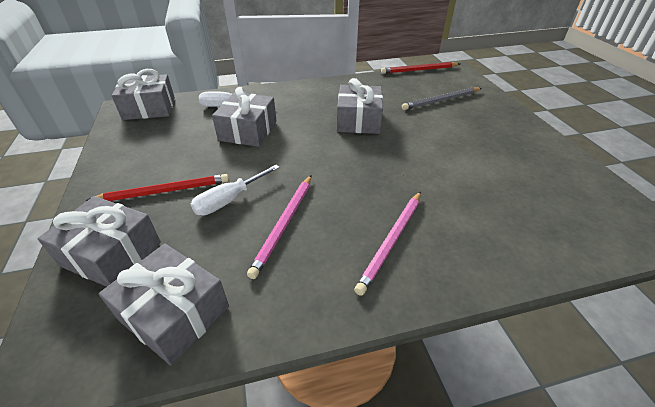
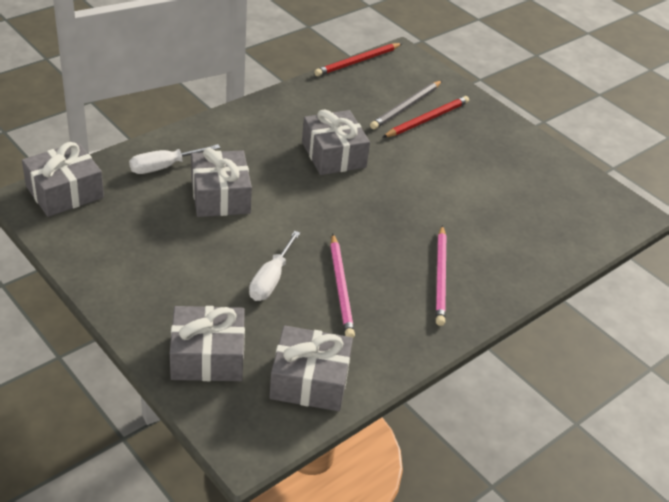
camera: 30 degrees left, 0 degrees up
(164, 191) = (195, 288): red pencil -> red pencil (427, 119)

